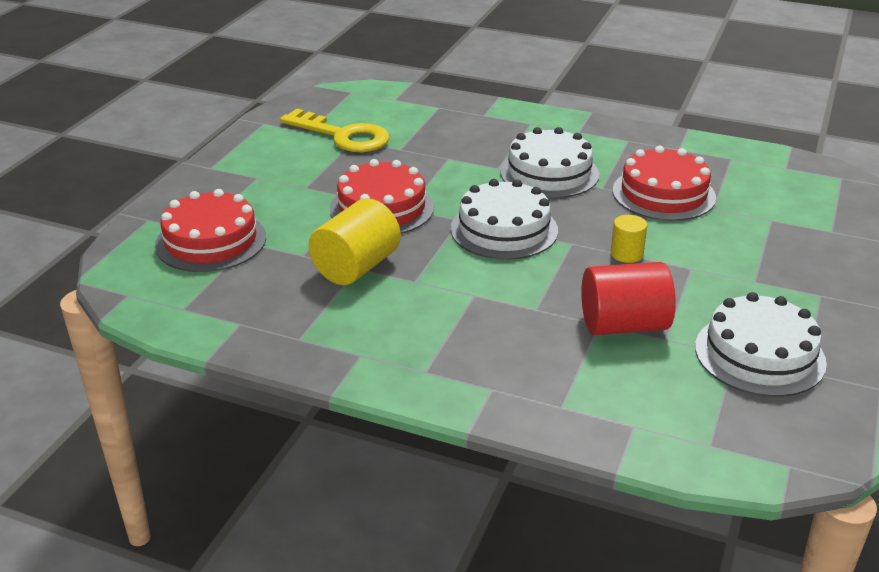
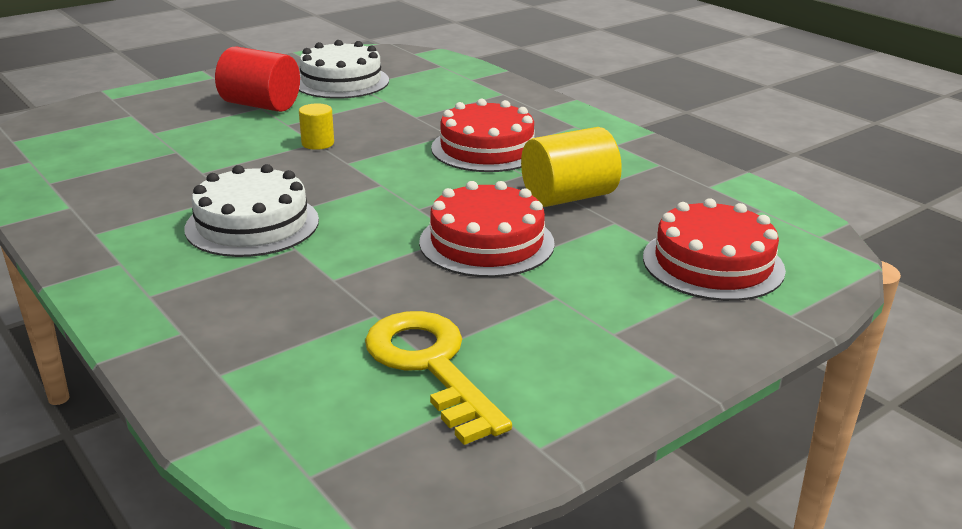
camera: 150 degrees left, 5 degrees down
(504, 229) = (389, 187): white cake -> none
(623, 325) = (400, 111): red cylinder -> red cylinder (260, 105)
(663, 194) = (189, 173): red cake -> red cake (486, 148)

